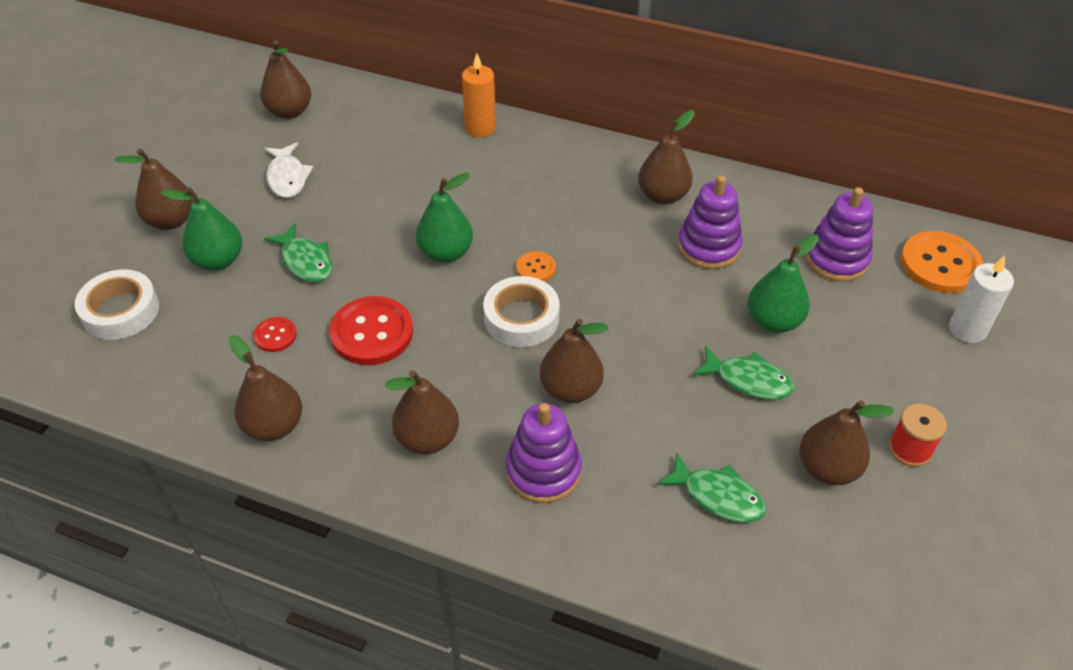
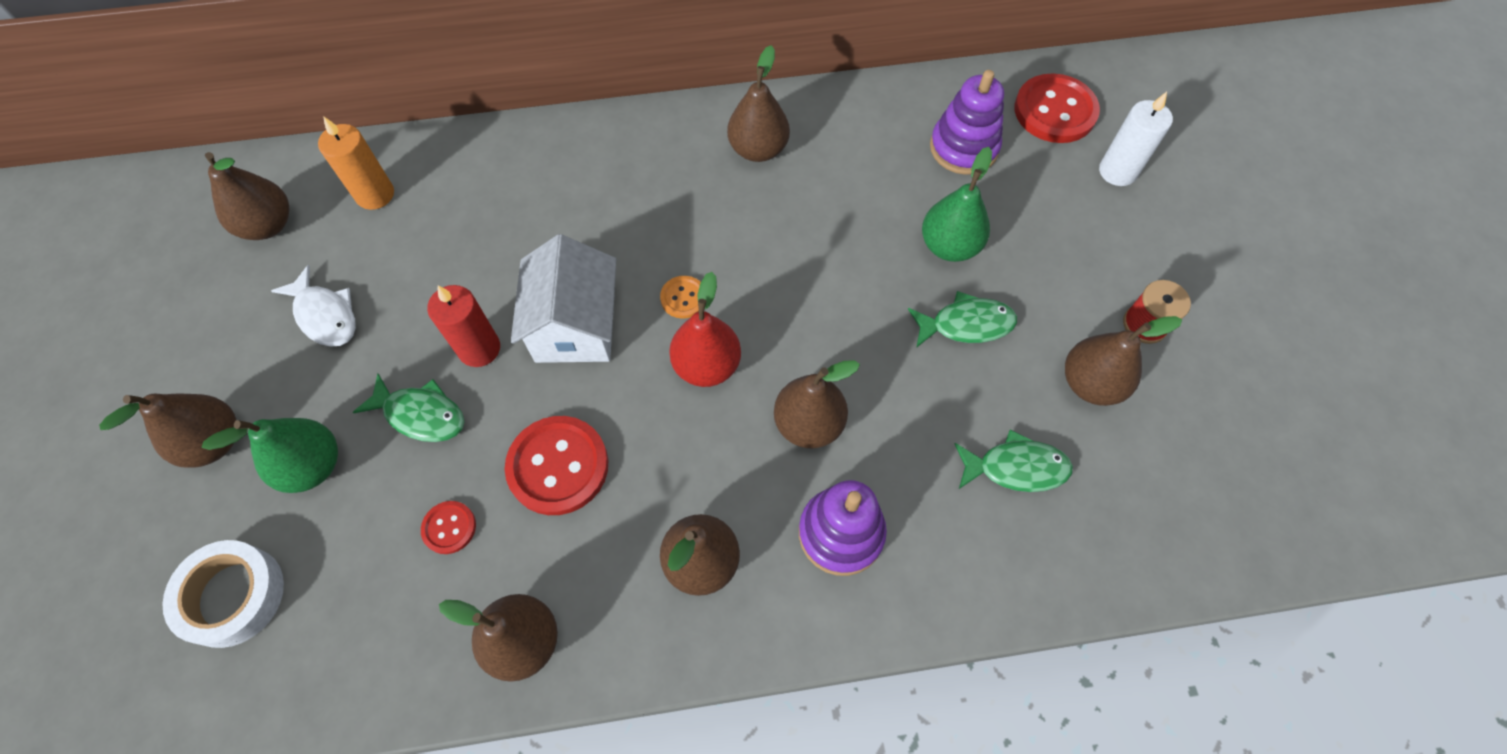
camera: 30 degrees left, 15 degrees up
(371, 239) = (479, 349): none -> red candle
(446, 253) = (575, 326): green pear -> white house
(480, 128) = (512, 150): orange candle -> orange candle (375, 194)
(521, 318) = (706, 365): white tape -> red pear
(708, 247) = (839, 190): purple stacking toy -> none
(940, 264) = (1055, 111): orange button -> red button

